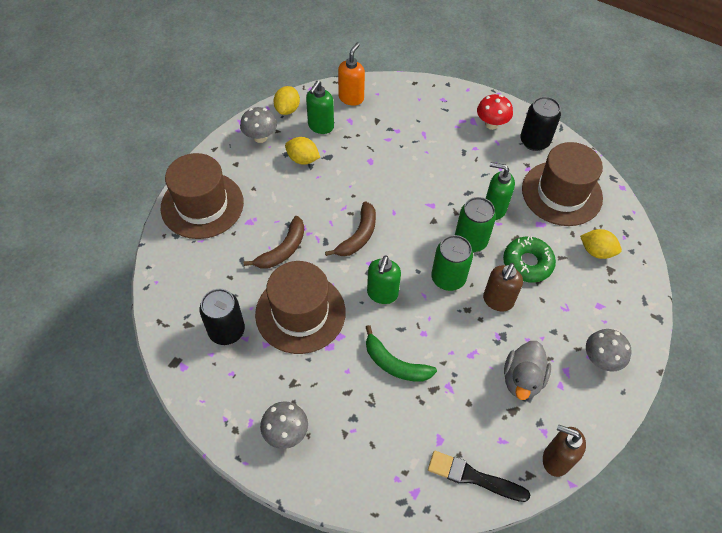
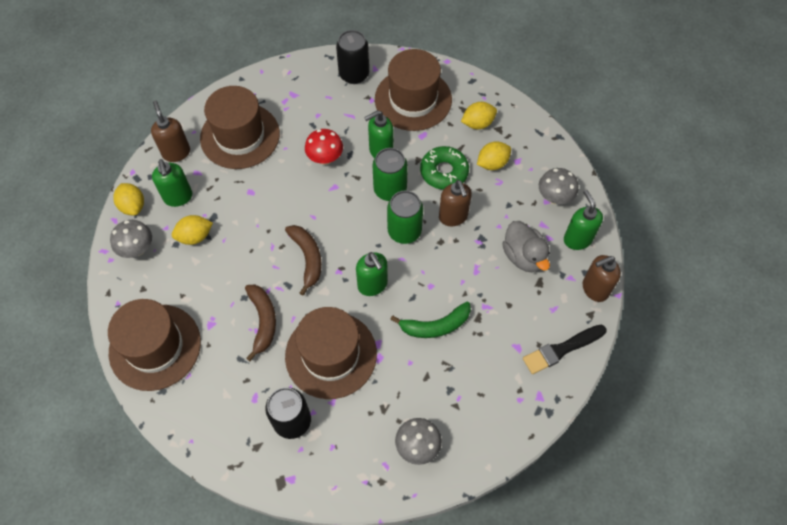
camera: 45 degrees left, 5 degrees up
(351, 98) = (176, 152): orange soap dispenser -> brown soap dispenser
(404, 120) = (240, 136): none -> brown hat
(491, 124) = (309, 86): red mushroom -> red mushroom (325, 158)
(575, 290) = (492, 163): none -> yellow lemon
(584, 408) = (577, 239): none -> green soap dispenser

